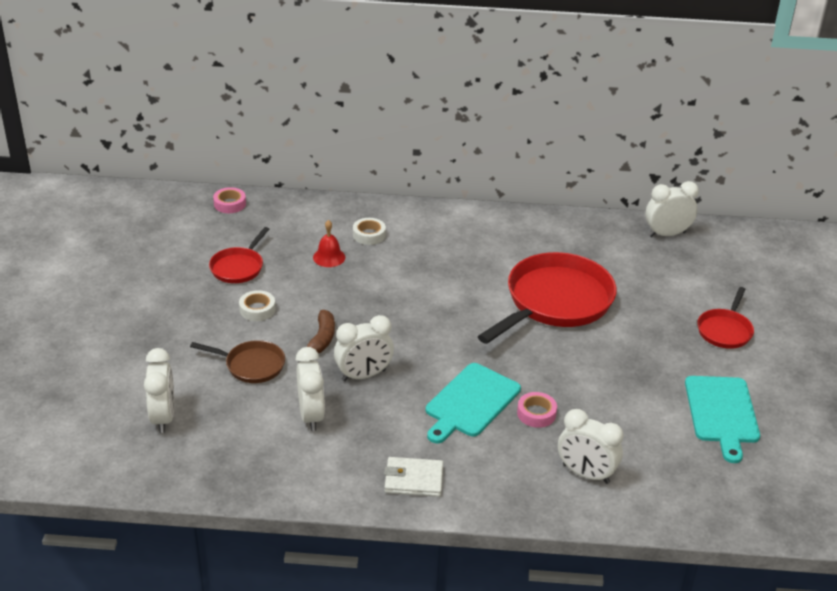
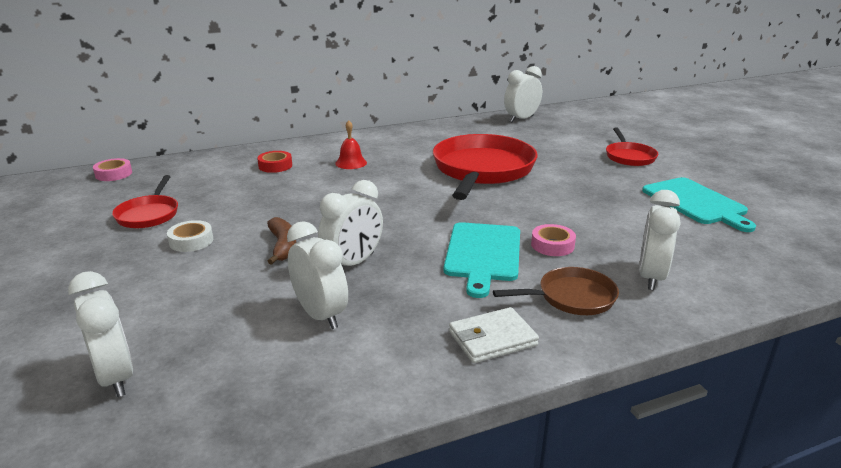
camera: 25 degrees left, 10 degrees down
(251, 365) = (213, 289): brown pan -> brown pan (571, 297)
(329, 257) = (246, 187): red bell -> red bell (351, 163)
(369, 235) = (275, 166): white tape -> red tape
(585, 474) = (651, 277): white clock -> white clock turned 105 degrees clockwise

